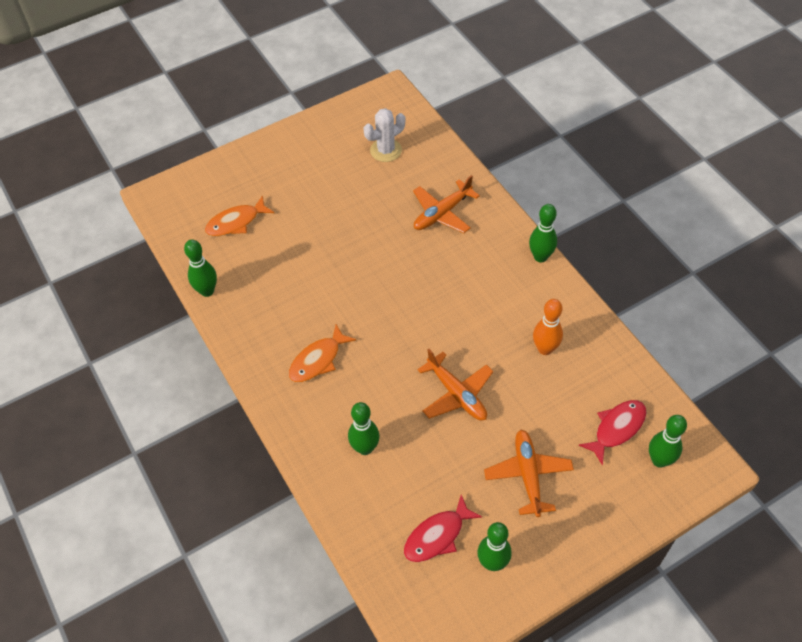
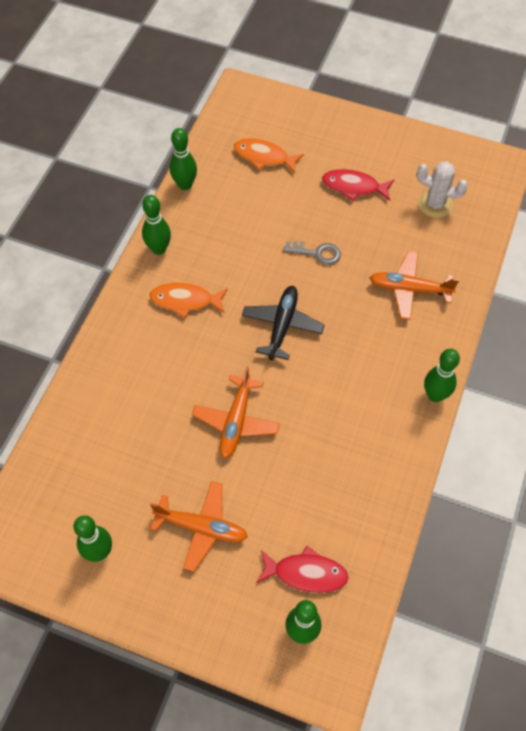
camera: 50 degrees right, 5 degrees up
(358, 247) = (317, 253): none -> grey key
(365, 448) = (132, 388): green bowling pin -> green bowling pin (159, 249)
(400, 310) = (282, 325): none -> black plane
(437, 535) = (94, 494): red fish -> red fish (354, 187)
(528, 475) = (202, 527): orange plane -> orange plane turned 60 degrees clockwise
(545, 349) = (339, 461): orange bowling pin -> none

